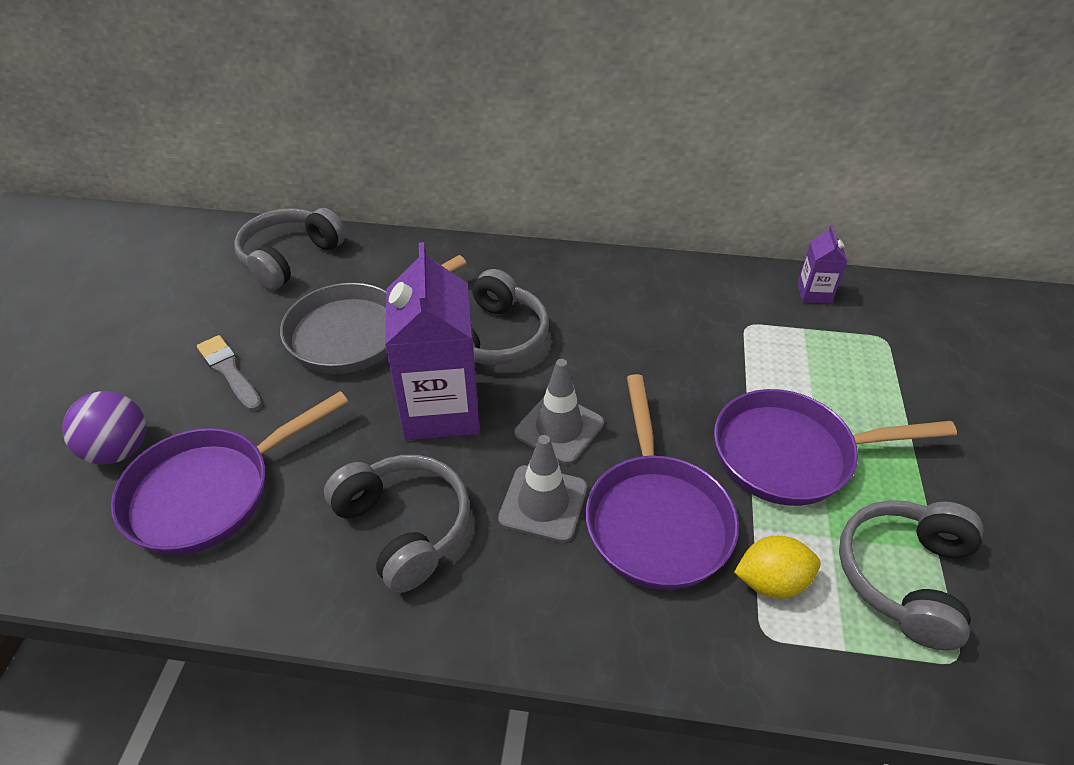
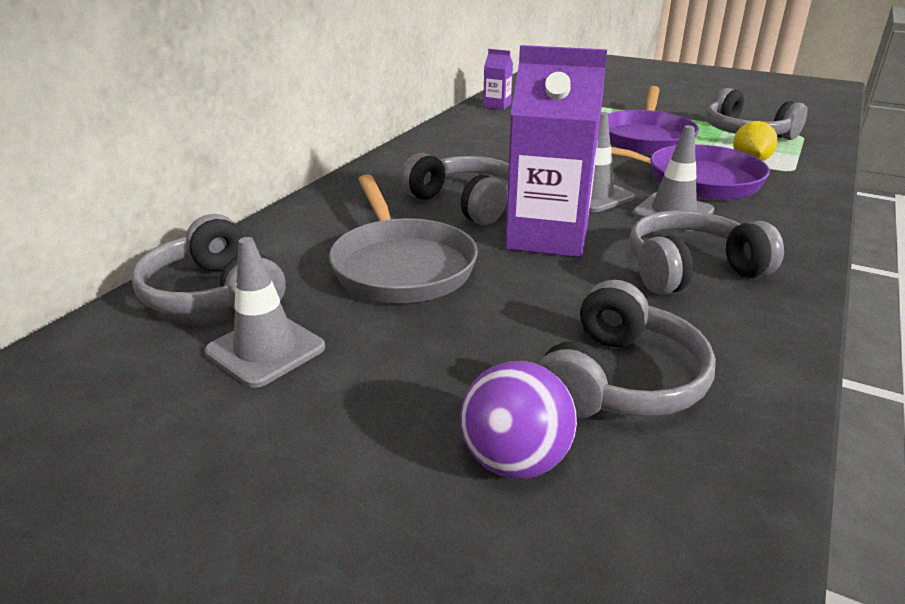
camera: 70 degrees left, 15 degrees down
(209, 492) = (620, 380): purple pan -> grey headphones
(226, 305) = (265, 350): none -> grey traffic cone
(229, 371) = (408, 354): grey brush -> none

